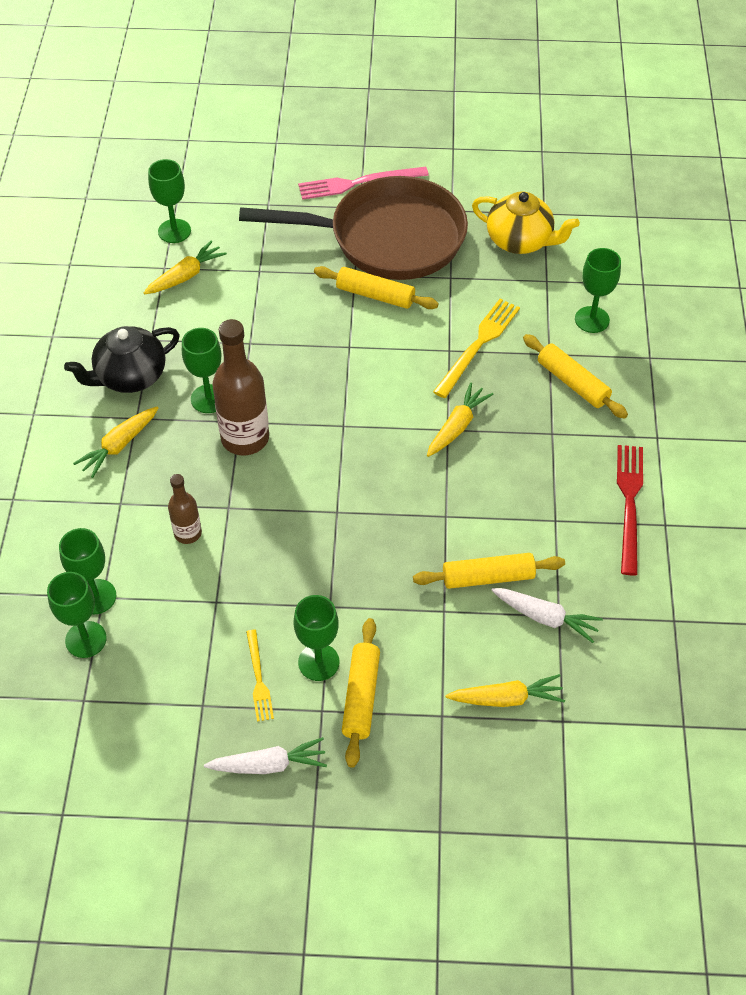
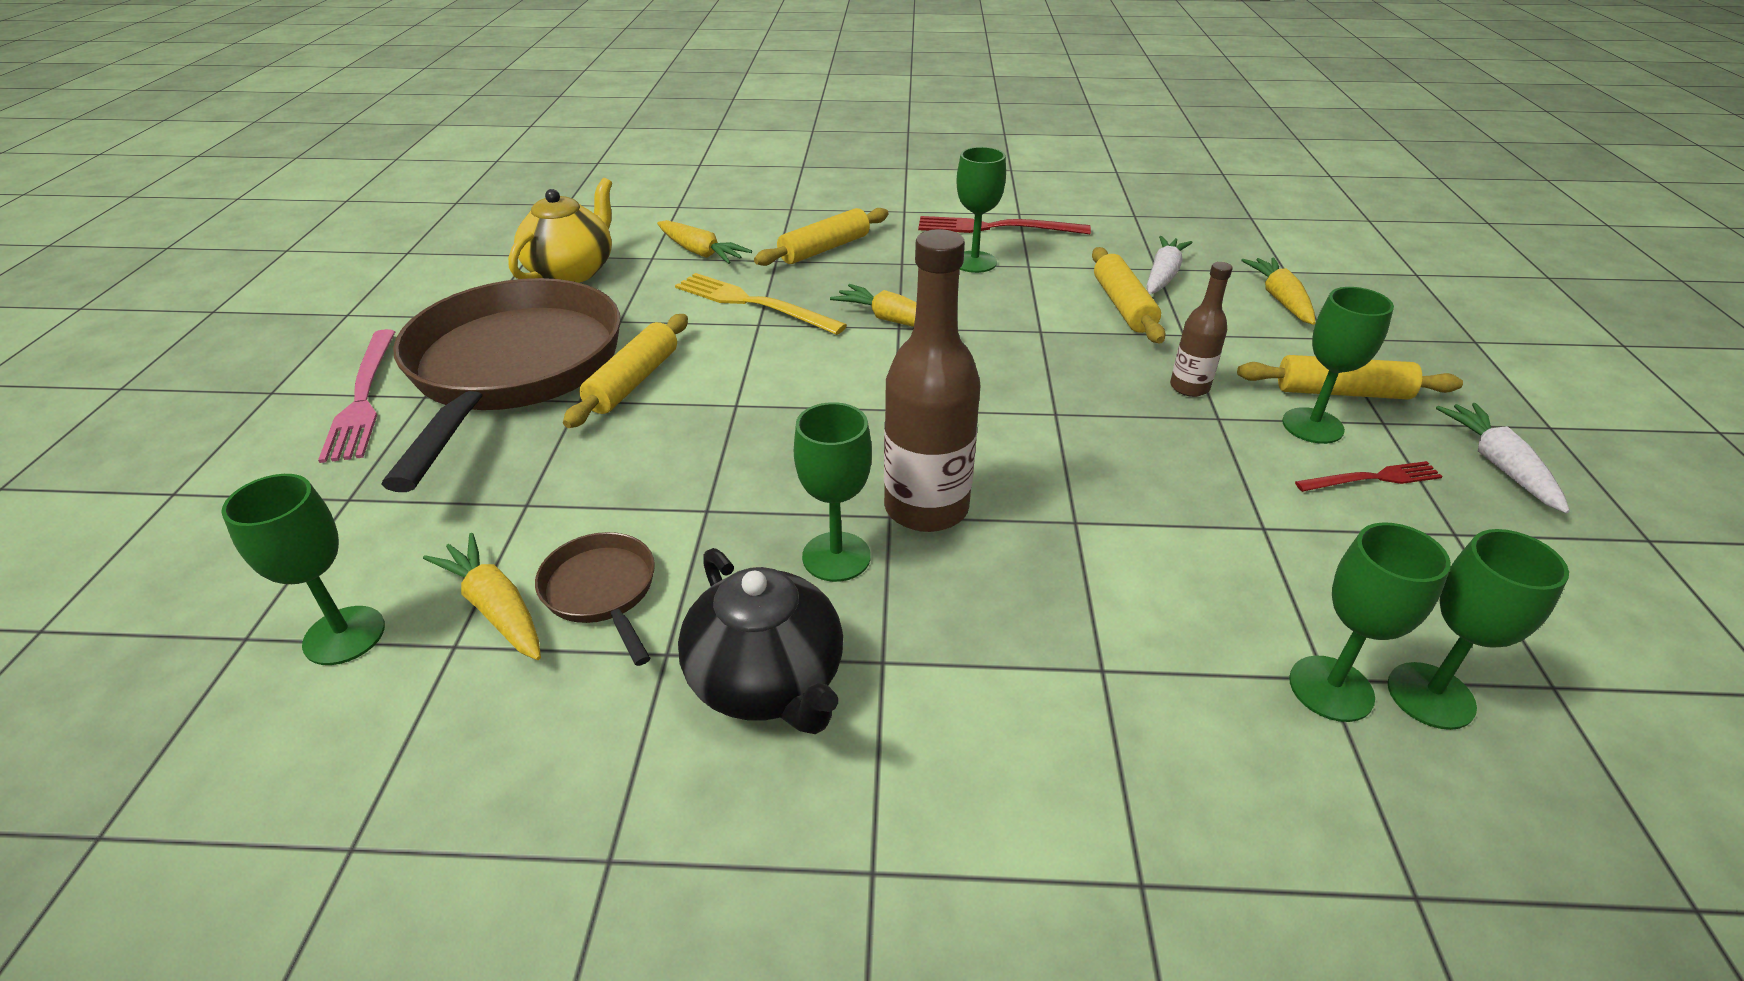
camera: 90 degrees left, 15 degrees down
(119, 446) = (958, 684): yellow carrot -> yellow carrot (700, 252)
(188, 533) = (1143, 568): brown bottle -> brown bottle (1189, 387)
(192, 311) = (602, 591): none -> brown pan
(258, 678) = (1372, 478): yellow fork -> red fork
(592, 319) = (726, 235): green goblet -> green goblet (974, 262)

